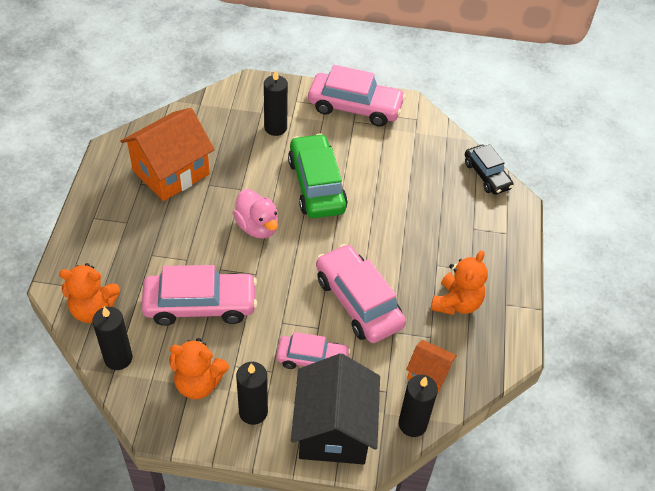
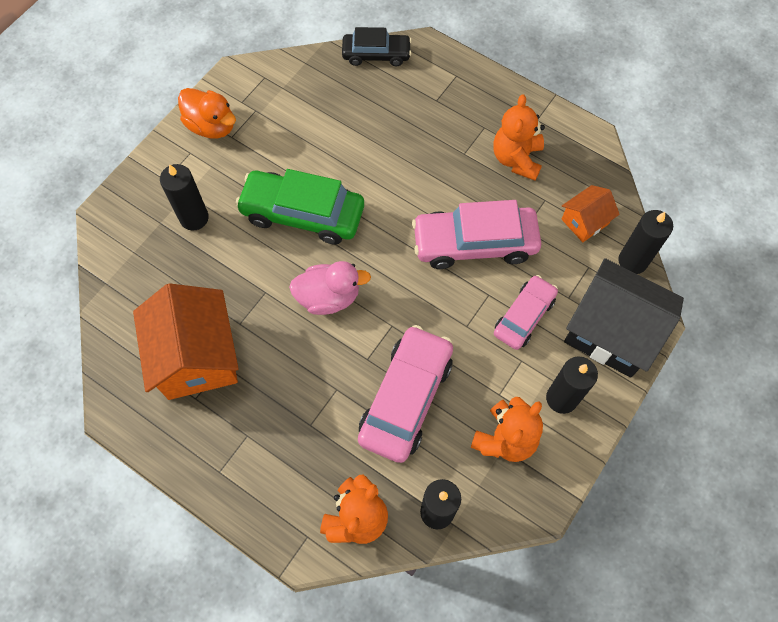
camera: 60 degrees left, 15 degrees up
(355, 107) = (212, 126): pink car -> orange duck
(456, 303) = (516, 159): orange teddy bear -> orange teddy bear turned 135 degrees counterclockwise

